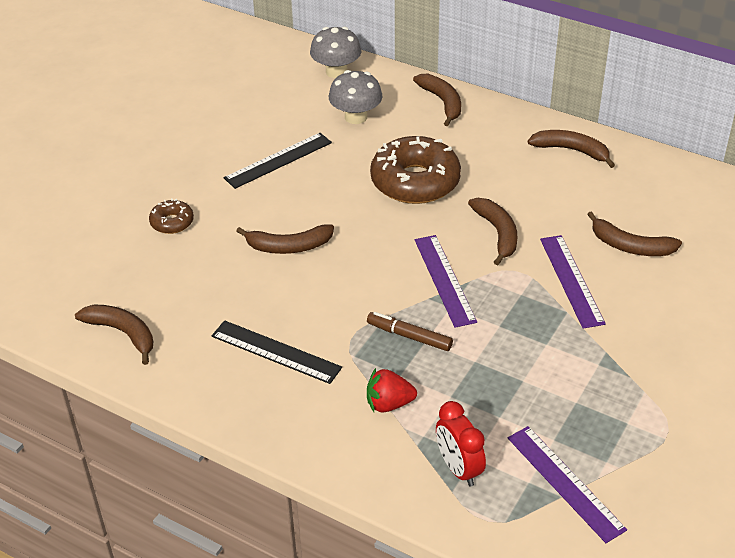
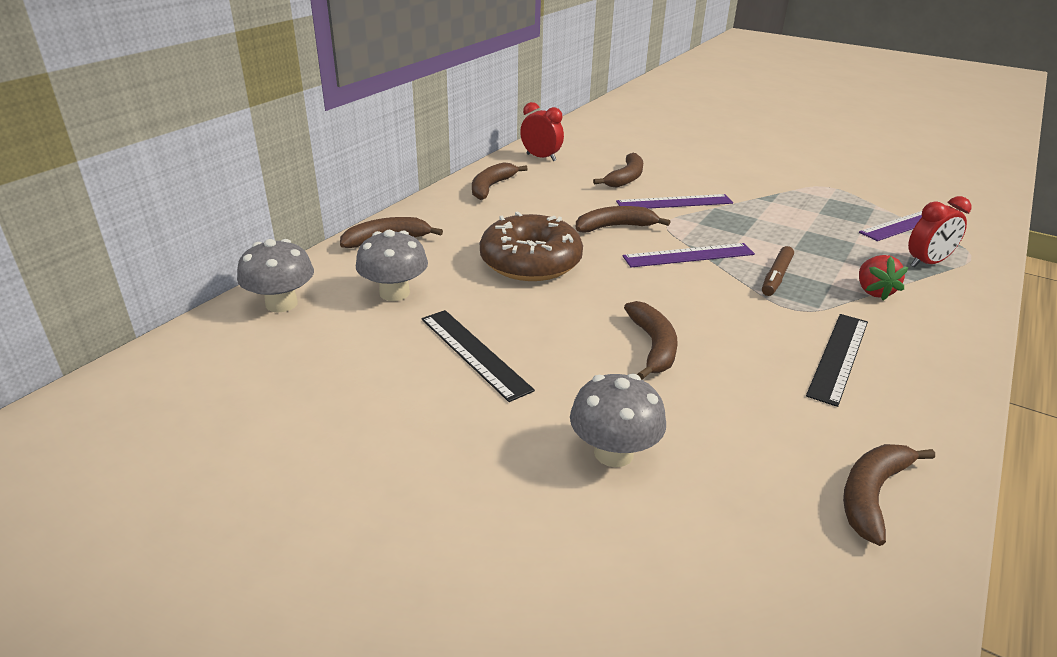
camera: 90 degrees left, 10 degrees down
(172, 222) = (613, 453): brown donut -> grey mushroom
(669, 181) = (541, 157): none -> red clock

